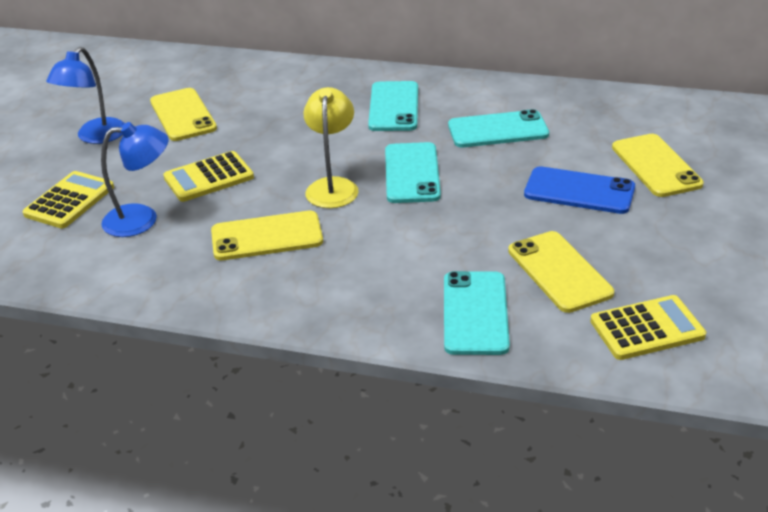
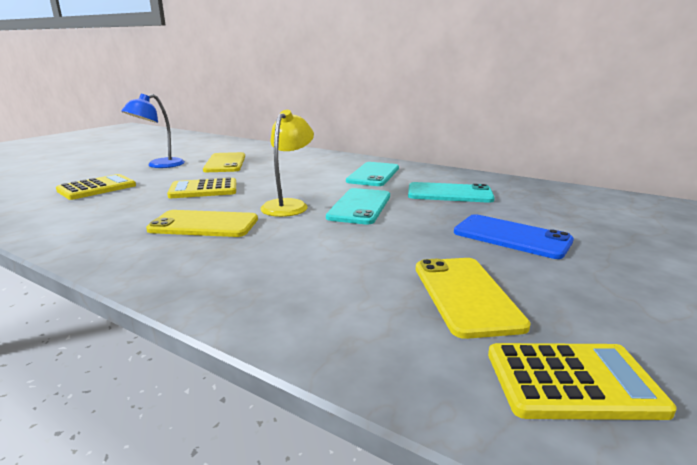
camera: 15 degrees right, 15 degrees down
(142, 219) = (128, 203): blue lamp -> none
(475, 313) = (344, 316): turquoise phone -> none
(655, 166) = (597, 231): yellow phone -> none

